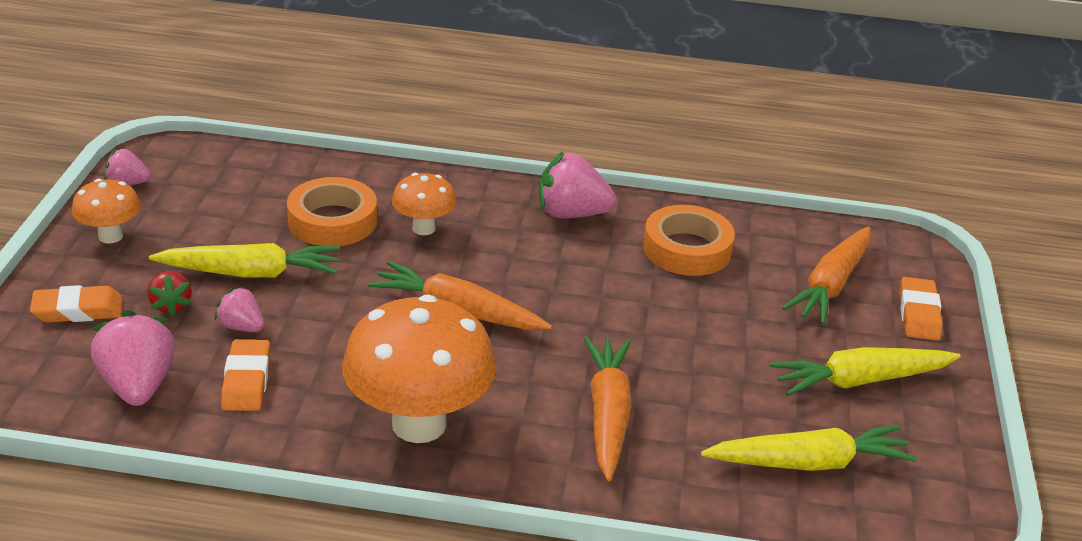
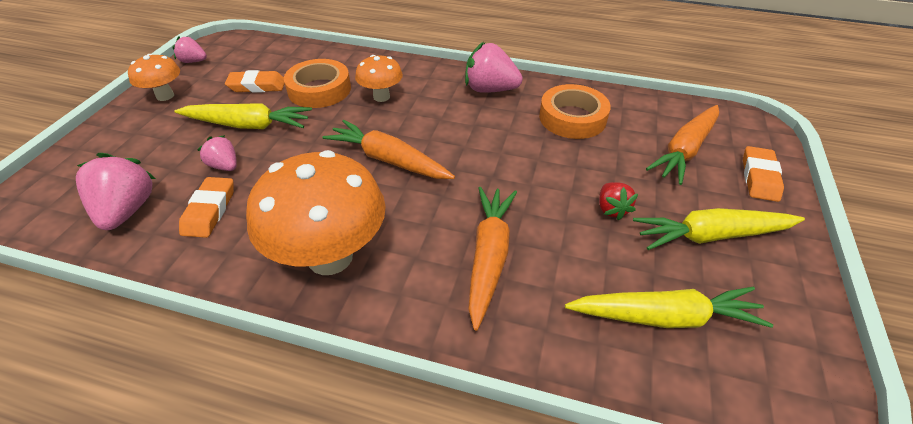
camera: 10 degrees right, 10 degrees up
(78, 310) = (115, 148): orange eraser -> orange eraser (257, 86)
(171, 305) = (182, 147): red strawberry -> red strawberry (611, 209)

